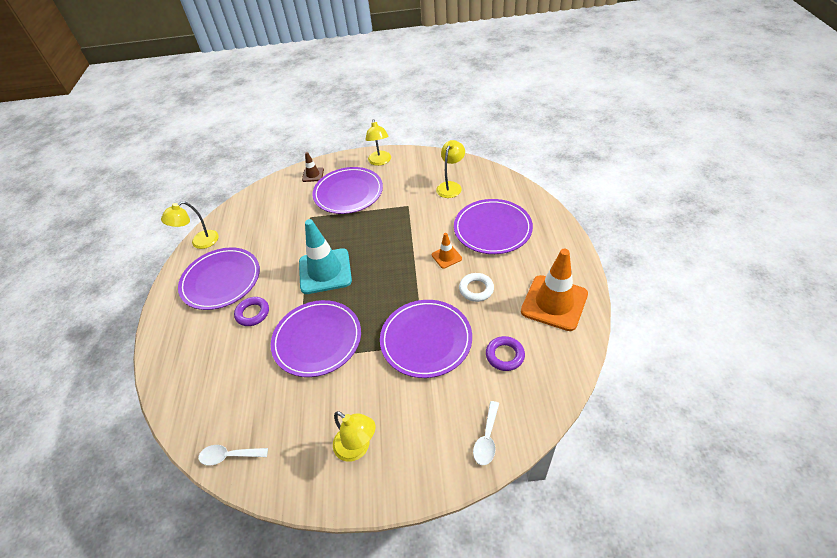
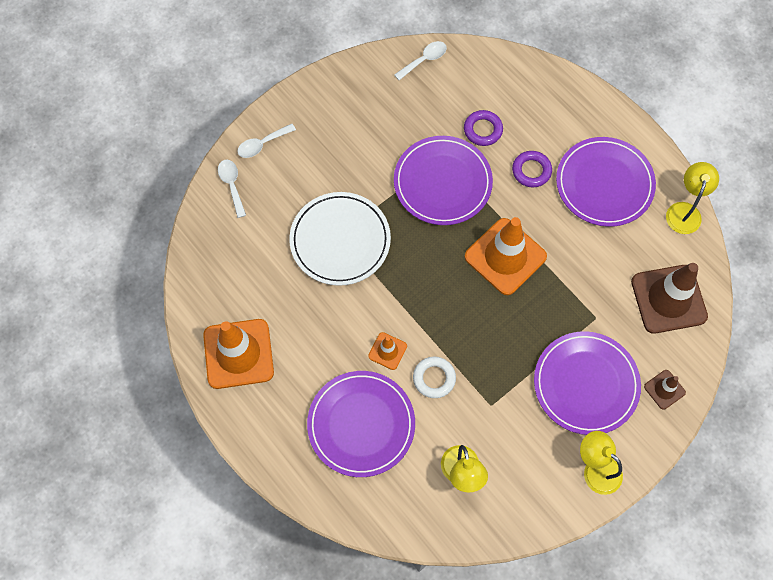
camera: 140 degrees right, 20 degrees up
(263, 207) = (668, 299): none -> brown traffic cone
(325, 271) = (505, 256): turquoise traffic cone -> orange traffic cone
(357, 448) = (329, 121): yellow lamp -> none
(426, 340) = (340, 240): purple plate -> white plate
(434, 463) = (262, 144): none -> white spoon
(476, 289) = (327, 325): white ring -> white ring (434, 378)
(505, 355) = (257, 266): purple ring -> purple ring (483, 130)

